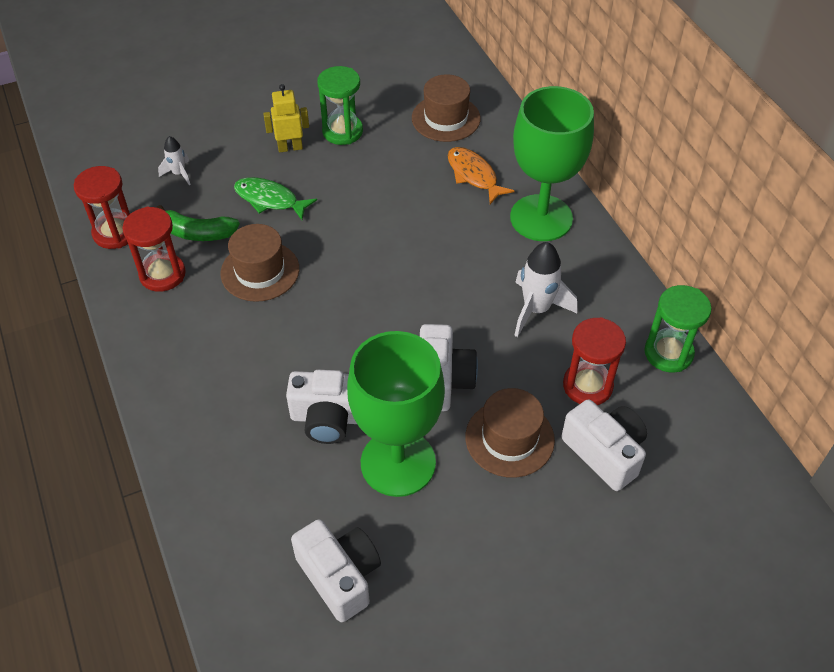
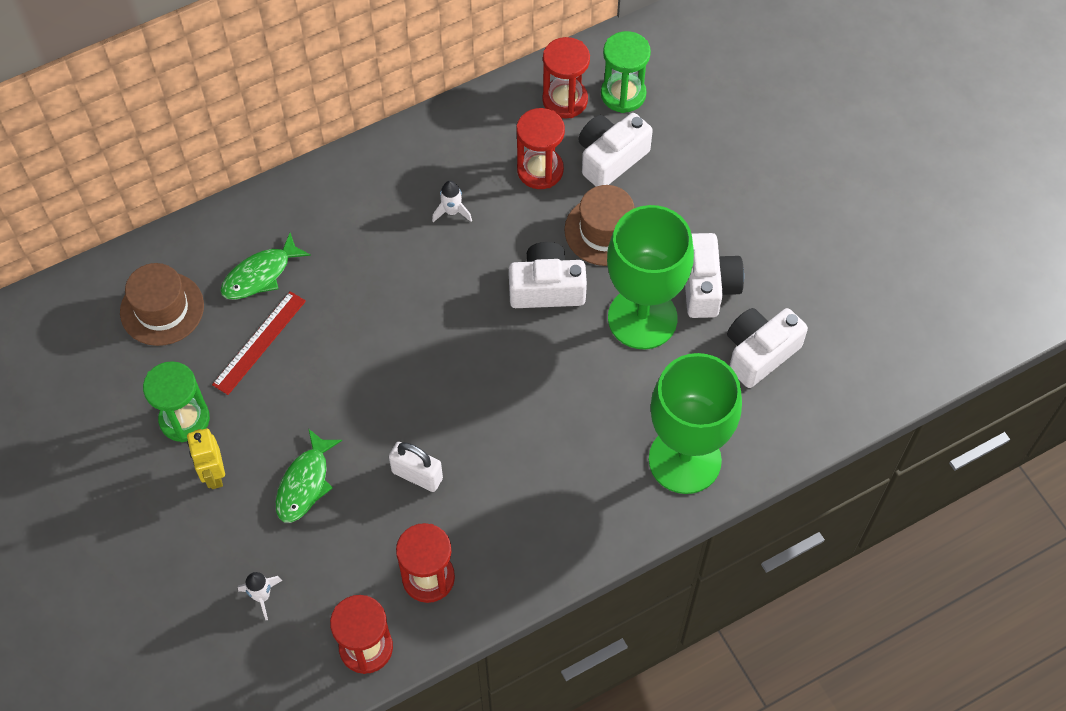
camera: 95 degrees left, 10 degrees up
(197, 233) = (362, 553): green banana -> none
(260, 271) = (417, 475): brown hat -> white padlock
(330, 417) = (600, 381): white camera -> white camera (708, 286)
(407, 174) = (259, 342): none -> red ruler
(474, 175) = (260, 275): orange fish -> green fish
(536, 309) = (452, 212): white rocket -> white rocket, size x0.56
(541, 218) = (325, 209): green goblet -> green goblet (684, 460)
(668, 353) = (496, 106): green hourglass -> green hourglass (623, 94)
(682, 415) = (565, 100): none -> red hourglass

